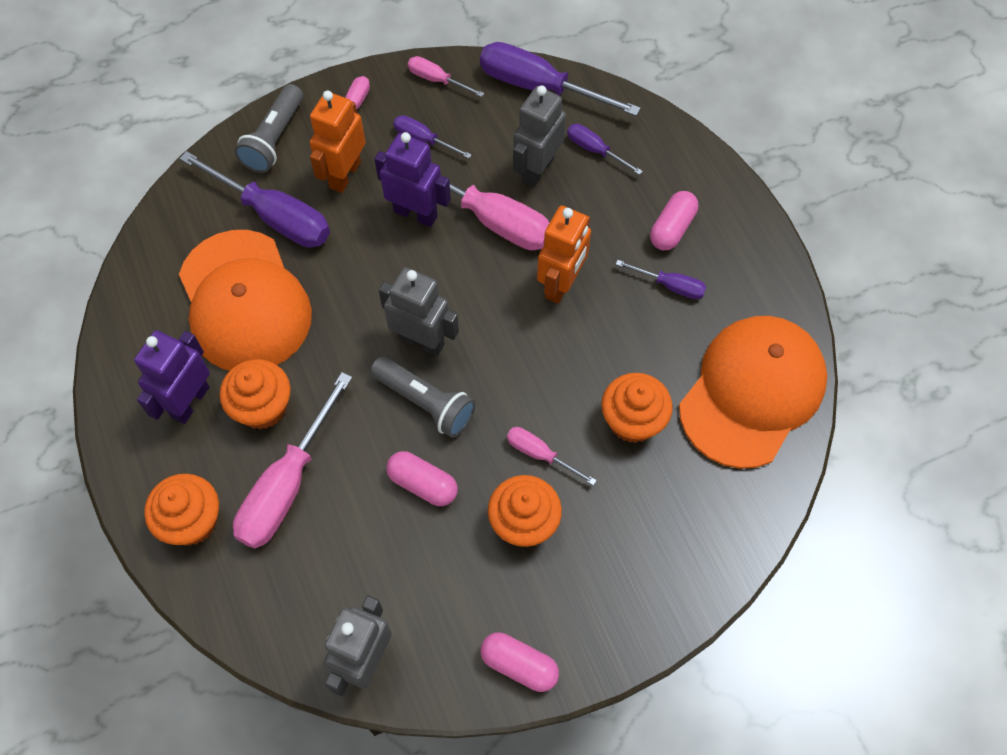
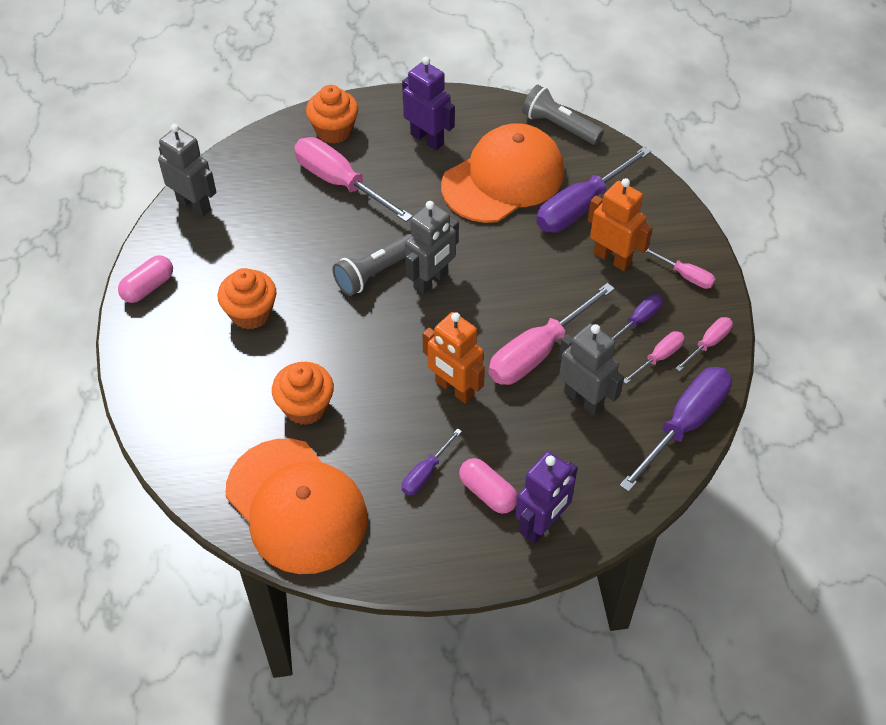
camera: 105 degrees right, 10 degrees down
(244, 302) = (503, 178): orange cap -> orange cap turned 150 degrees clockwise
(262, 407) = (408, 177): orange cupcake -> none
(274, 139) = (662, 217): grey flashlight -> grey flashlight (559, 126)
(415, 213) = (558, 300): purple robot -> purple robot (541, 525)
(423, 484) = (308, 259): pink capsule -> none
(540, 454) = (302, 336): pink screwdriver -> pink screwdriver (659, 357)
(594, 150) = (596, 452): purple screwdriver -> none

